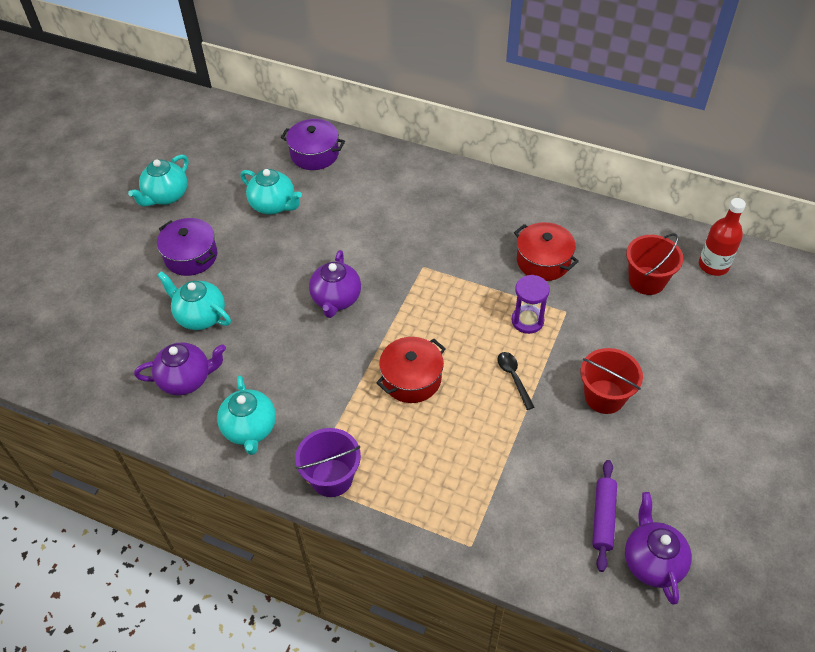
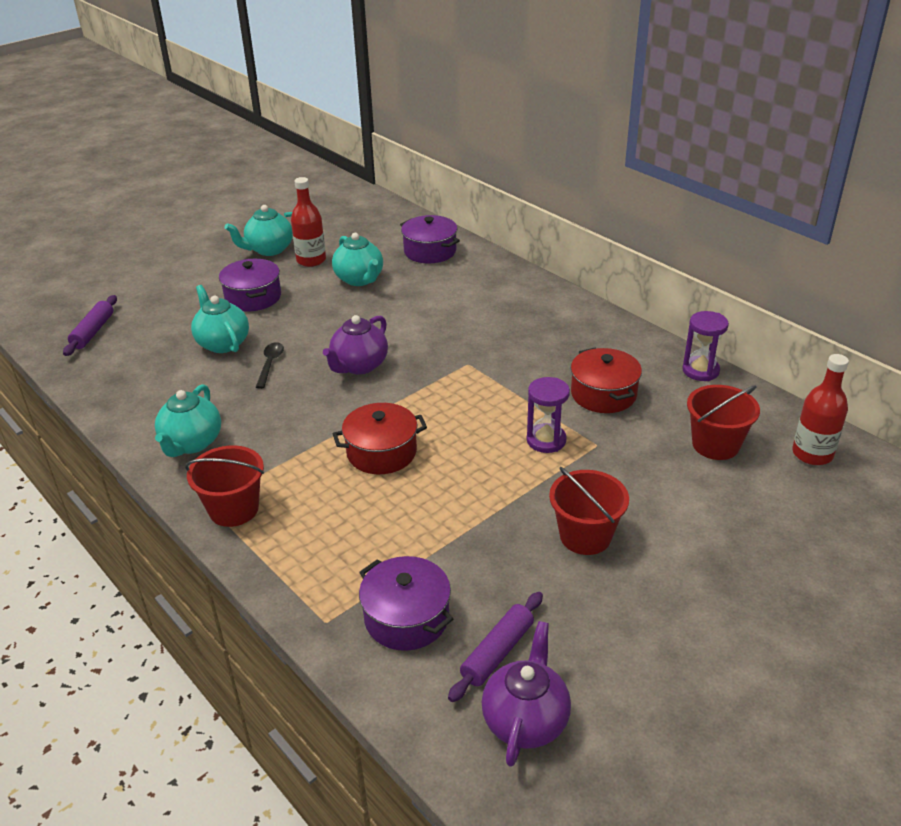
camera: 25 degrees right, 15 degrees down
(66, 345) = (93, 331): none -> purple rolling pin
(186, 379) = (169, 387): purple teapot -> none
(214, 197) = (311, 260): none -> red bottle
(331, 478) = (234, 509): purple bucket -> red bucket
(513, 377) = (492, 485): black spoon -> black spoon (270, 364)
(525, 517) = (407, 618): none -> purple pot
(599, 213) = (700, 370): none -> purple hourglass

